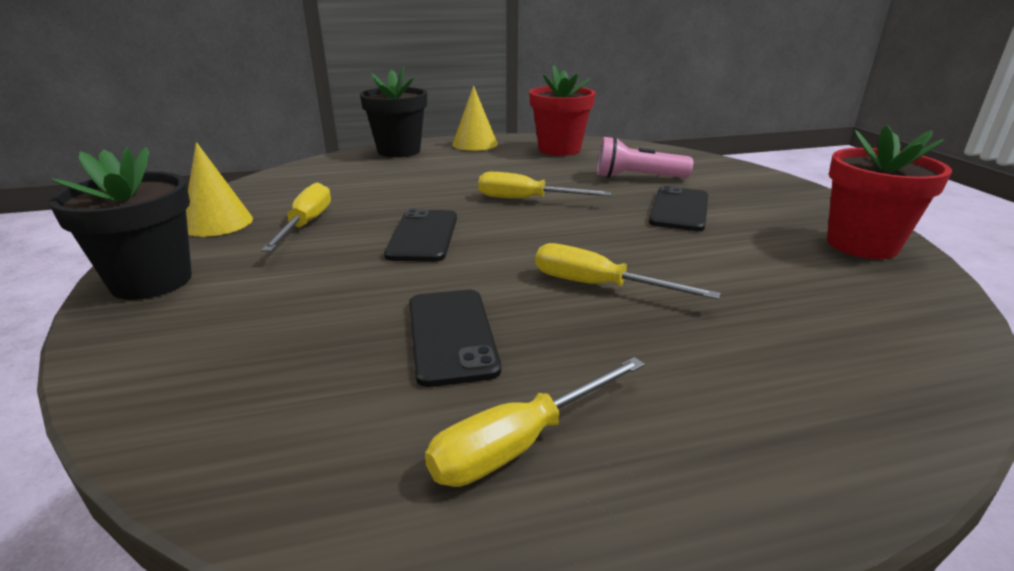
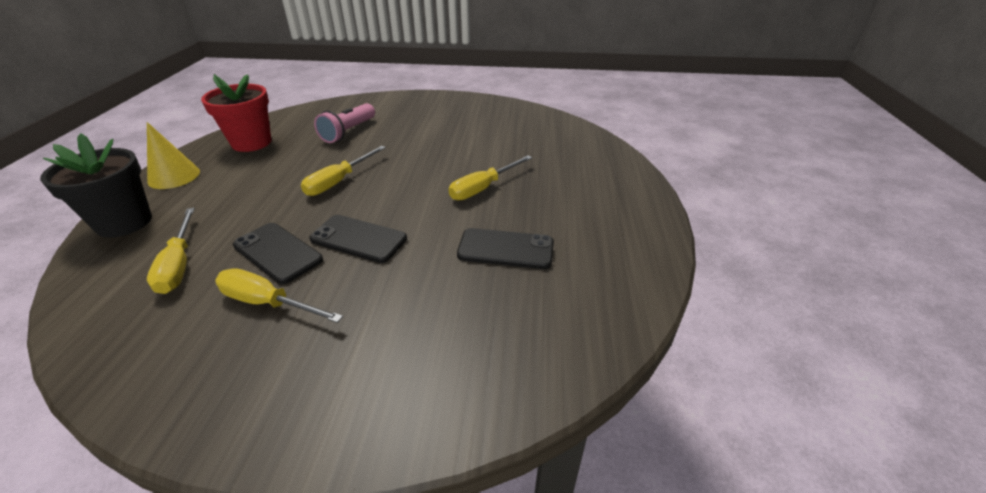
camera: 70 degrees left, 10 degrees up
(152, 281) = (310, 417): black flower pot -> none
(217, 223) = (192, 373): yellow cone -> none
(520, 443) = (603, 245): yellow screwdriver -> yellow screwdriver (179, 265)
(679, 209) = (412, 136): black phone -> black phone (278, 252)
(862, 245) = (493, 109): red flower pot -> none

